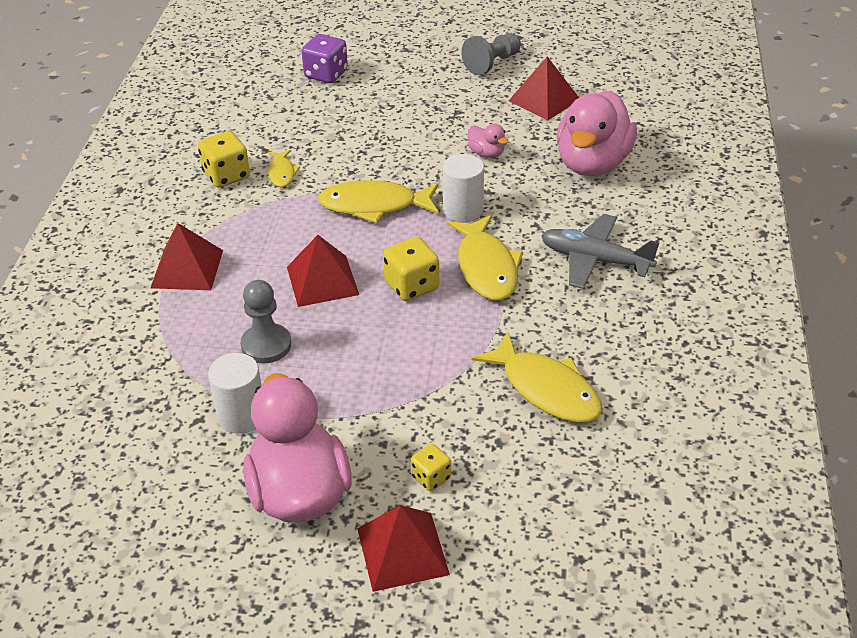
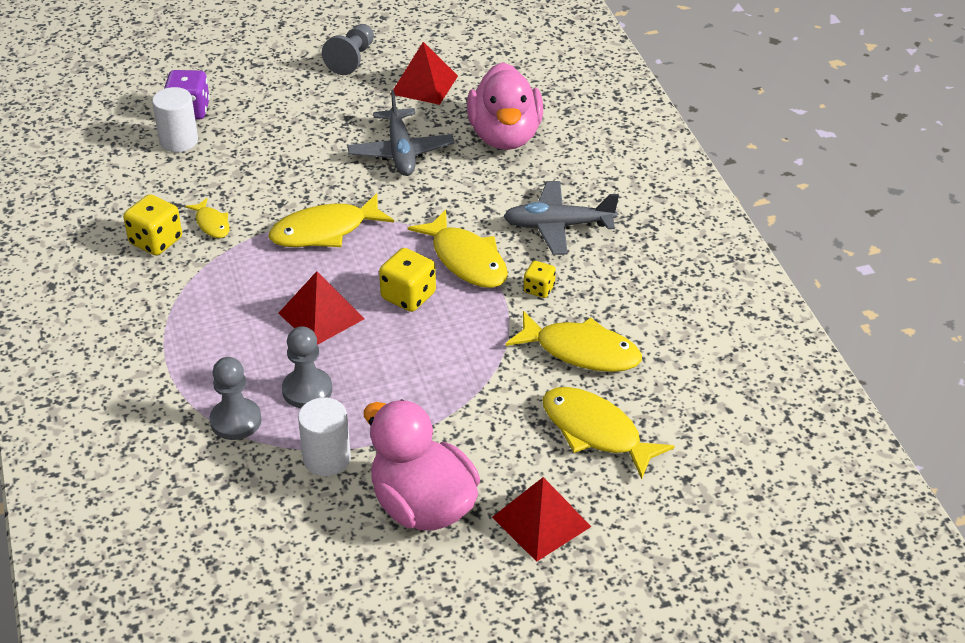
camera: 25 degrees left, 0 degrees up
(187, 269) = (179, 343): red pyramid -> none
(187, 353) = (236, 421): none -> grey pawn
(431, 477) = (528, 455): yellow dice -> yellow dice (539, 289)
(463, 210) = (412, 213): white cylinder -> white cylinder (179, 141)
(486, 153) = (401, 152): pink duck -> grey plane
(512, 476) = (595, 431): none -> yellow fish

